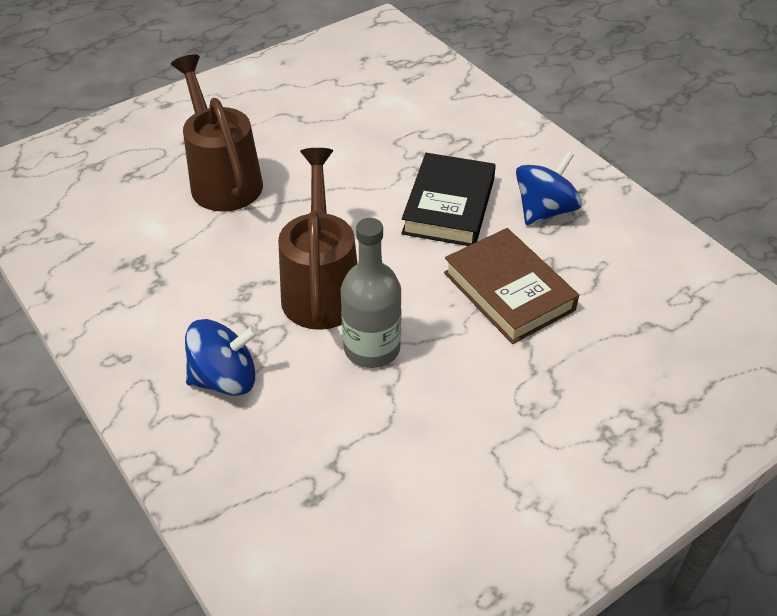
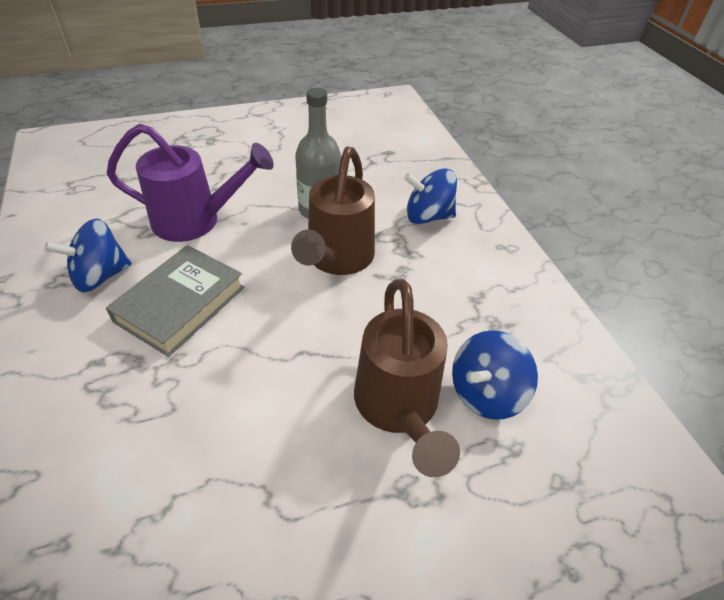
camera: 165 degrees left, 0 degrees up
(150, 204) = (485, 393): none -> blue spinning top
(449, 206) = (180, 304): black book -> grey book
(509, 291) = (195, 221): brown book -> purple watering can

